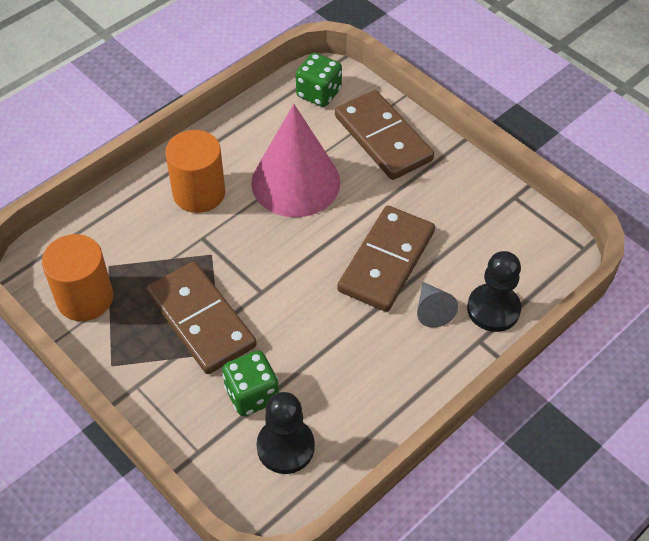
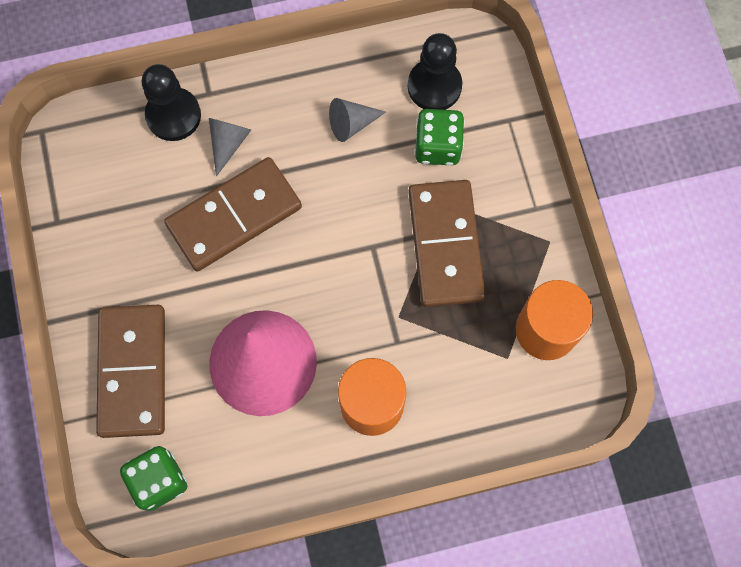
camera: 150 degrees left, 20 degrees up
(340, 376) = (351, 124): none -> grey cone

